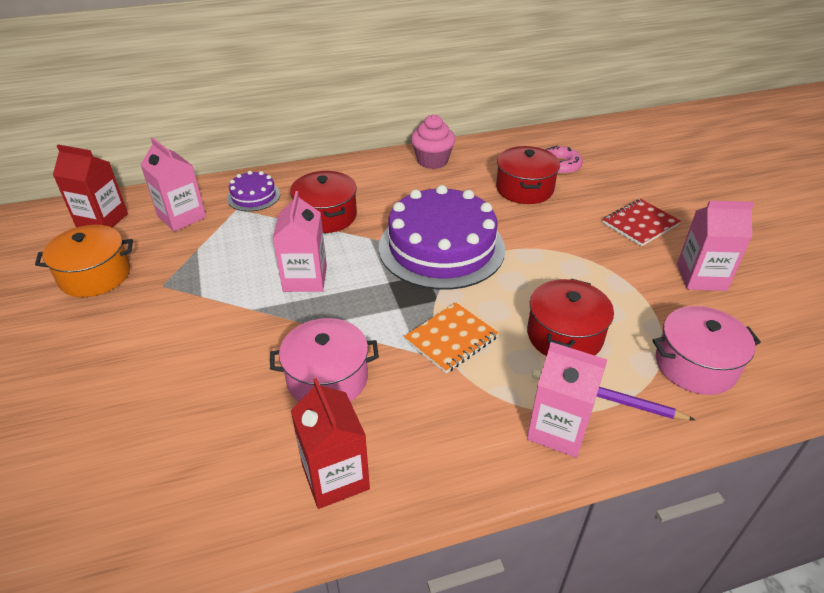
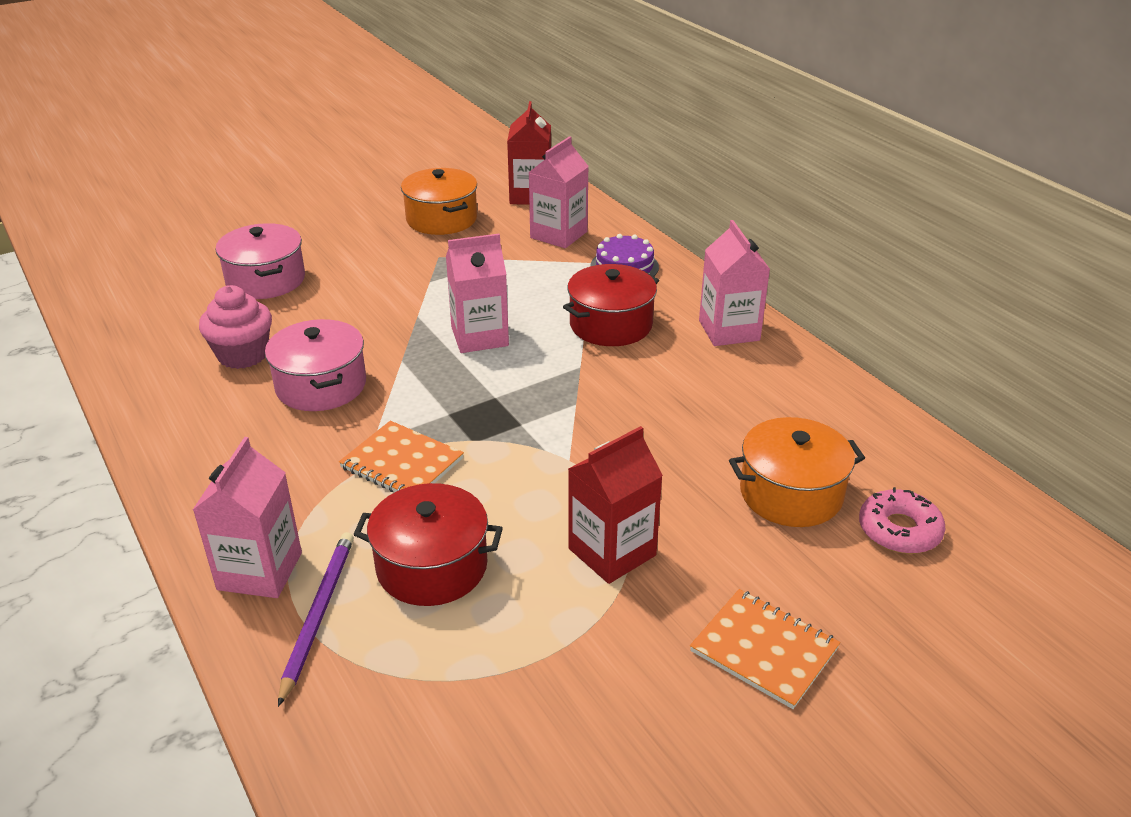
camera: 75 degrees right, 5 degrees down
(335, 477) = (191, 417): red carton -> red carton (612, 552)
(432, 161) = (808, 387): pink cupcake -> pink cupcake (243, 355)
(441, 247) = (586, 428): purple cake -> none
(524, 189) = (791, 493): red pot -> orange pot
(640, 224) = (764, 650): red notebook -> orange notebook
(695, 365) = (398, 719): pink pot -> pink pot (266, 280)
(701, 277) = (632, 739): pink carton -> pink carton (729, 330)

